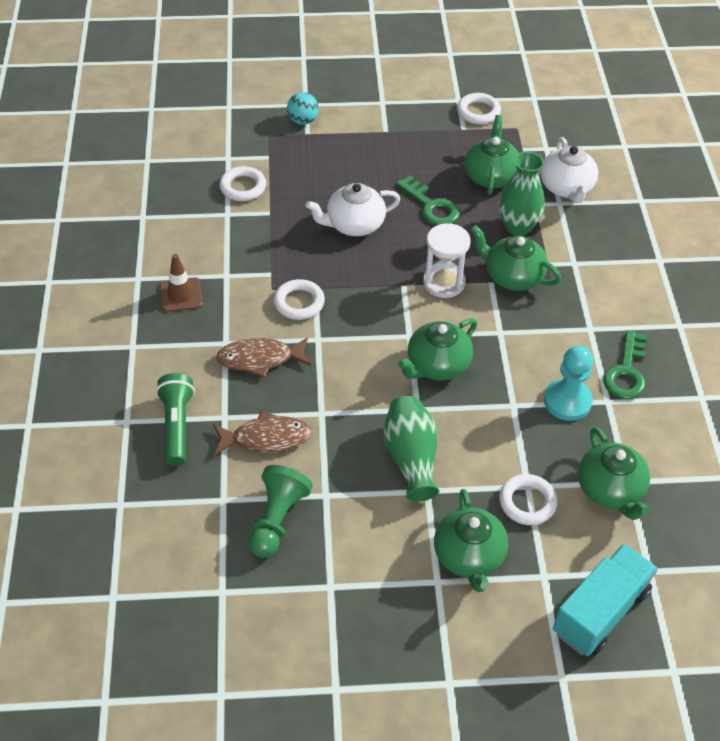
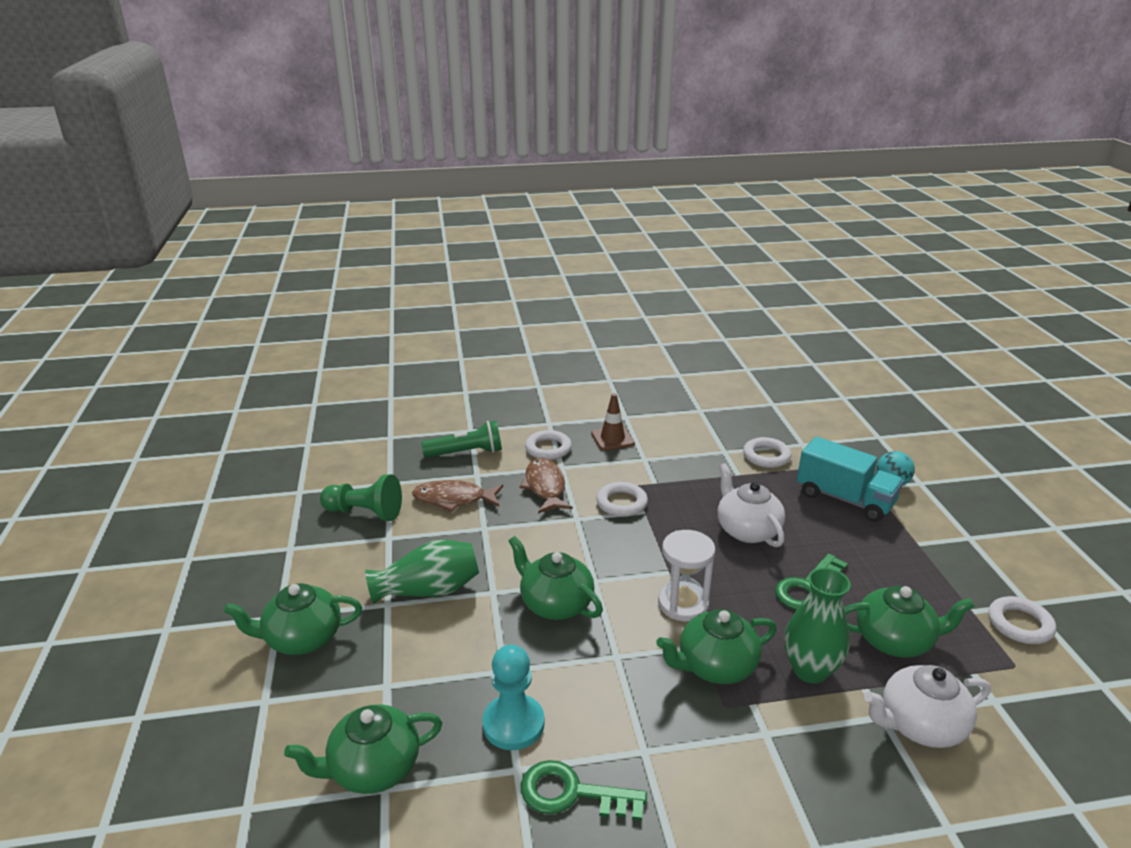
camera: 85 degrees right, 20 degrees down
(266, 438) = (453, 499): brown fish -> brown fish turned 105 degrees clockwise
(512, 276) = (715, 666): green teapot -> green teapot turned 135 degrees counterclockwise
(527, 502) = (364, 685): white ring -> white ring (548, 449)
(600, 612) = (204, 754): turquoise truck -> turquoise truck (844, 499)

